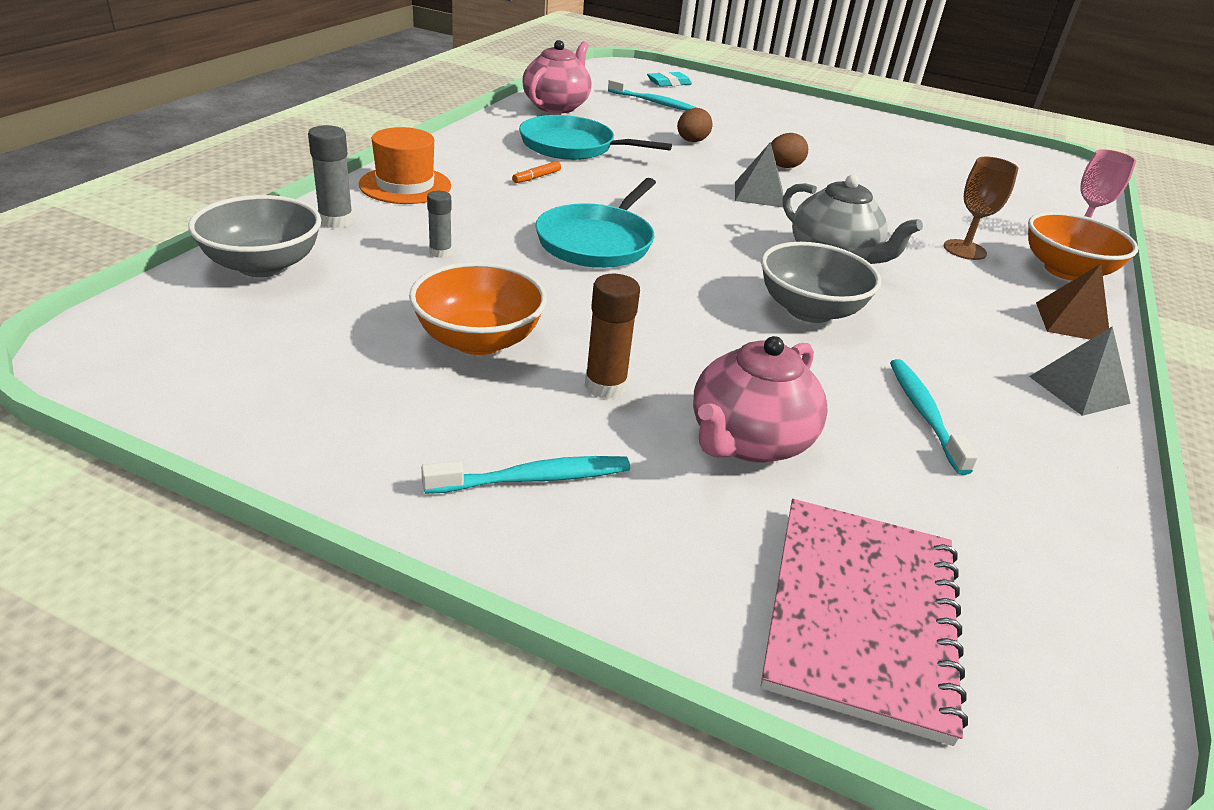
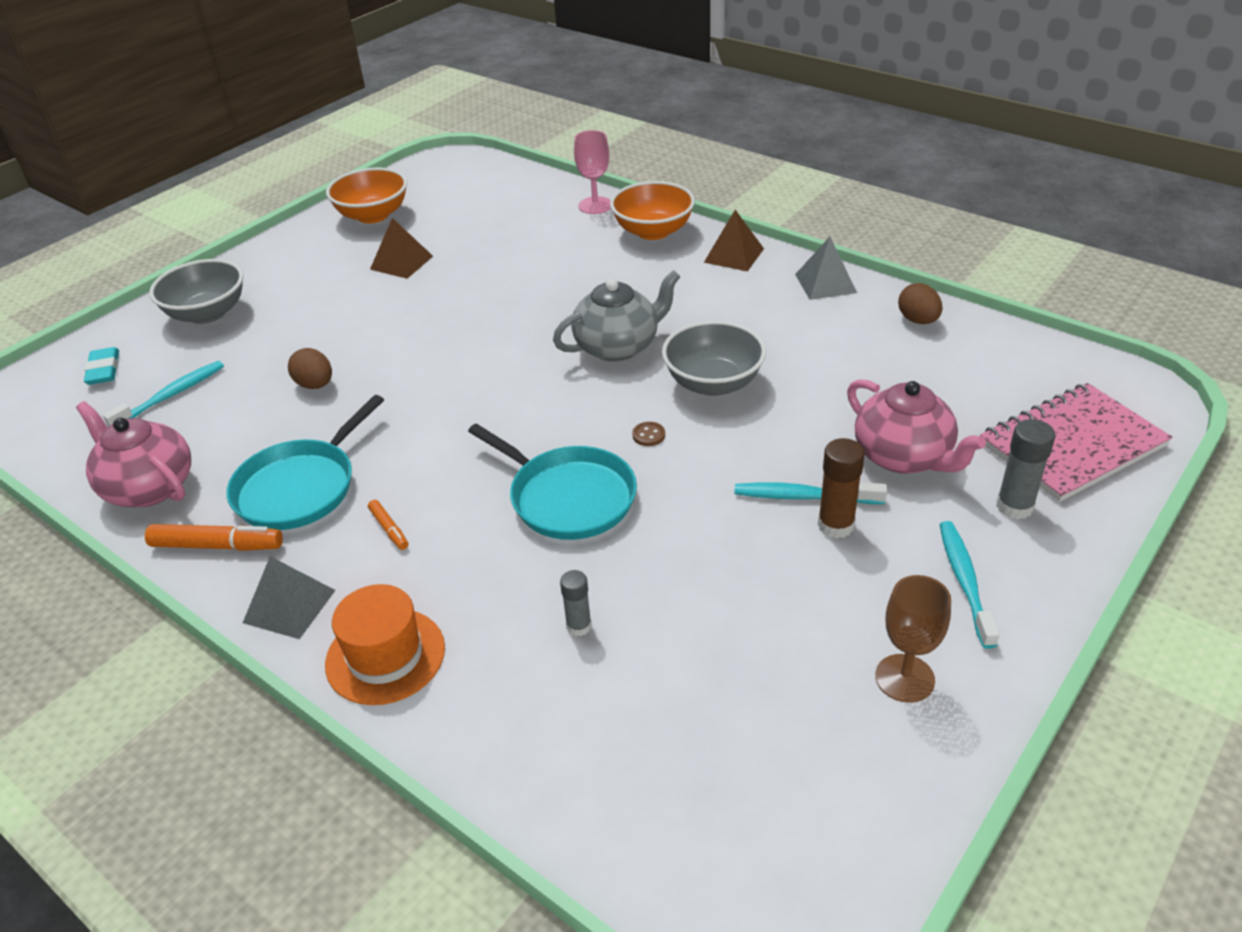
camera: 70 degrees left, 5 degrees up
(263, 265) = (595, 794): grey bowl -> grey bowl (207, 313)
(336, 221) = (481, 726): grey glue stick -> grey glue stick (1014, 506)
(478, 340) = (764, 603): orange bowl -> orange bowl (373, 215)
(505, 129) = (217, 546): none -> orange marker
(702, 276) = (648, 435): none -> brown button
(759, 194) = (474, 363): grey pyramid -> grey pyramid (289, 606)
(784, 167) = (408, 331): brown egg -> brown egg (918, 320)
(861, 615) = (1072, 444): pink notebook -> pink notebook turned 60 degrees counterclockwise
(880, 158) = (401, 262): none -> brown pyramid
(924, 414) = (862, 362): turquoise toothbrush -> turquoise toothbrush (805, 497)
(964, 250) = (611, 270): brown goblet -> brown goblet (904, 678)

